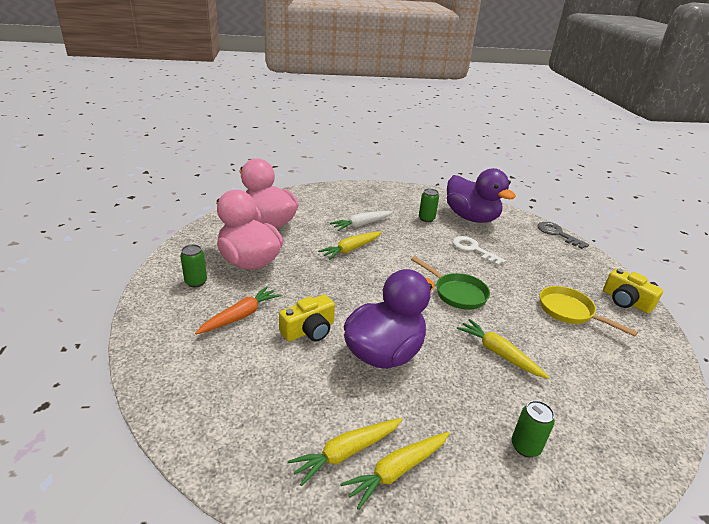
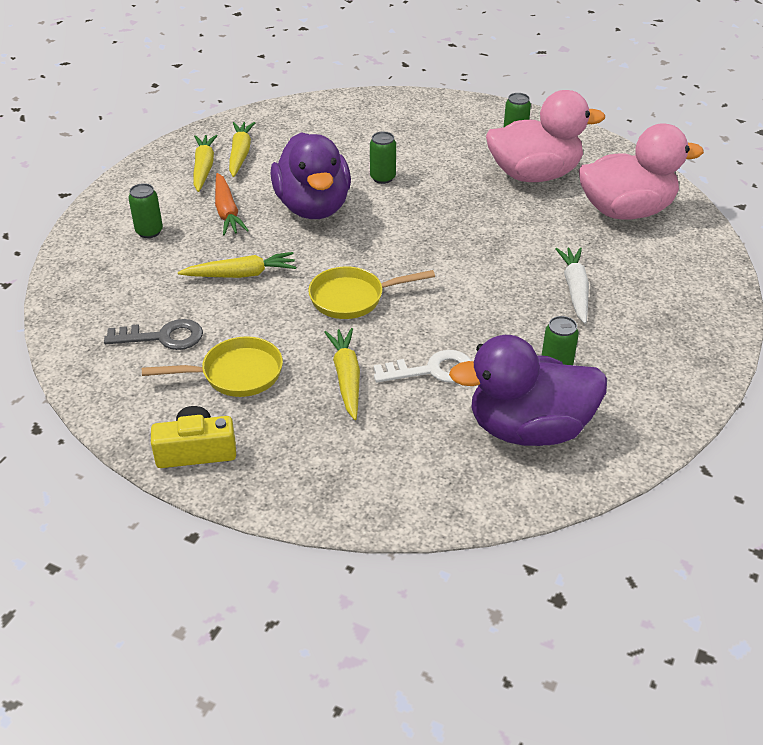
camera: 125 degrees right, 10 degrees up
(240, 316) = (437, 149): orange carrot -> orange carrot (227, 212)
(309, 330) = (382, 178): yellow camera -> green can
(351, 249) = (511, 255): yellow carrot -> yellow carrot (346, 378)
(457, 293) = (353, 298): green pan -> yellow pan
(557, 234) = (401, 517): grey key -> grey key (163, 337)

